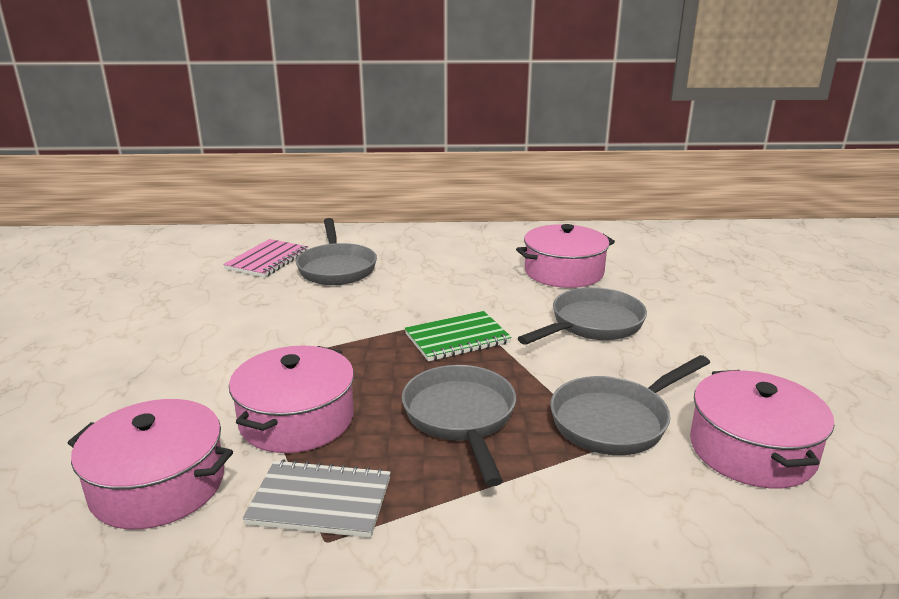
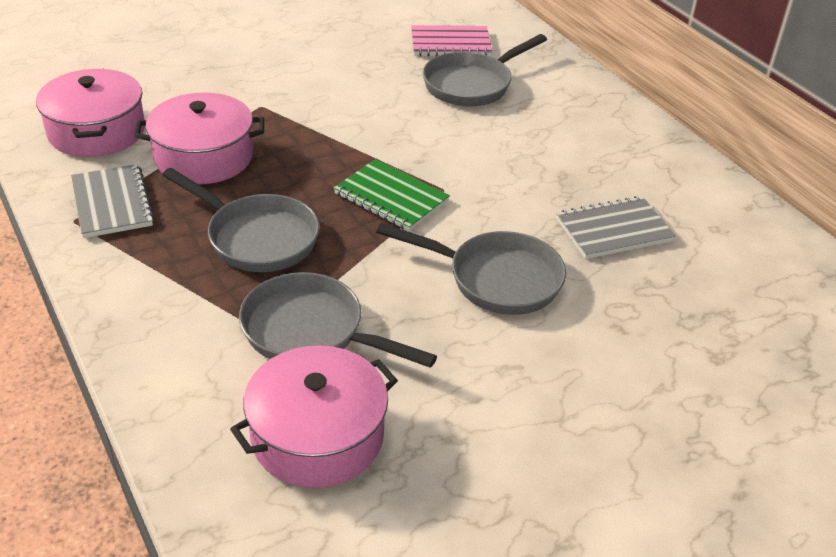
camera: 60 degrees right, 15 degrees up
(461, 418) = (257, 238): grey pan -> grey pan turned 75 degrees clockwise
(563, 272) = (613, 230): pink pot -> grey notebook

